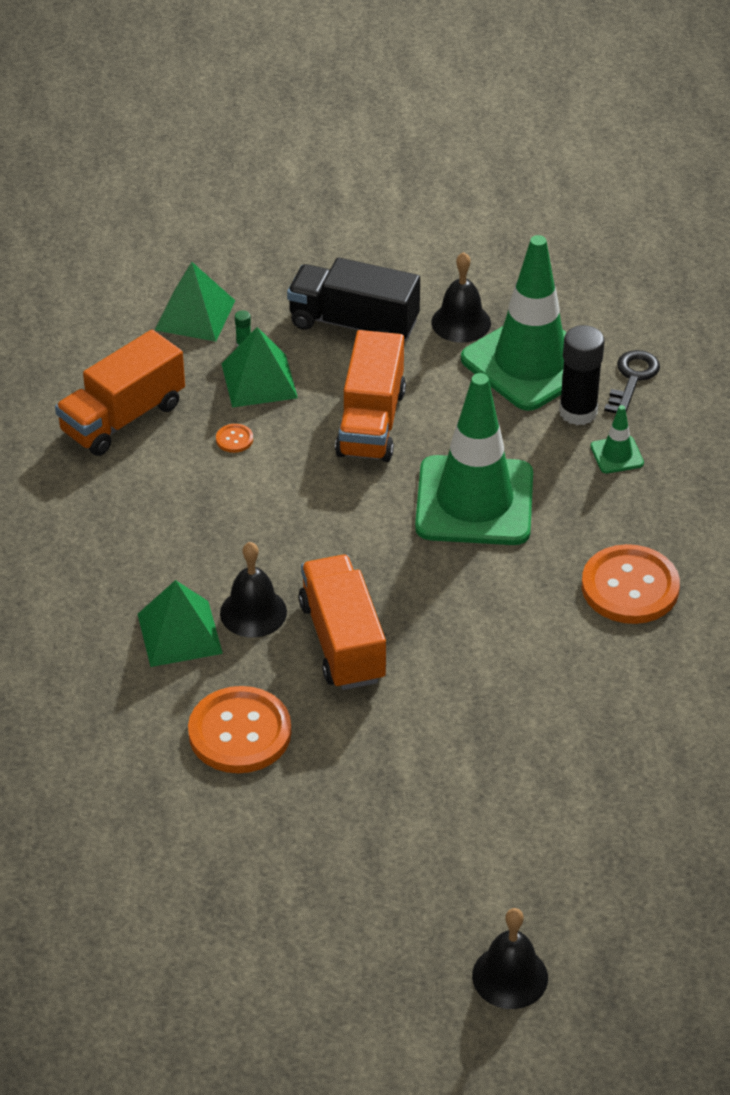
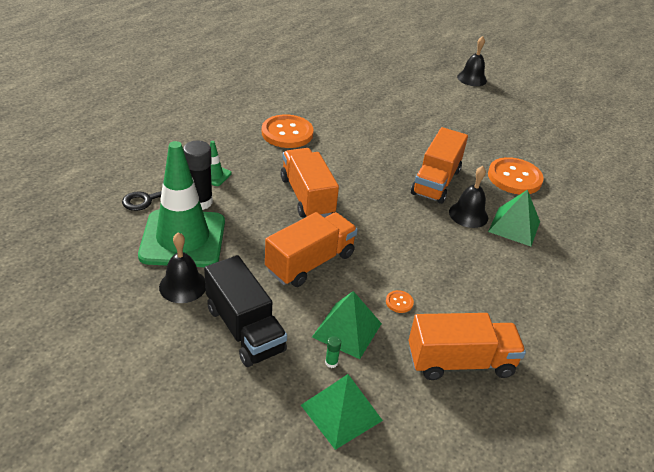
camera: 145 degrees left, 5 degrees down
(474, 501) = (307, 196): green traffic cone -> orange truck

